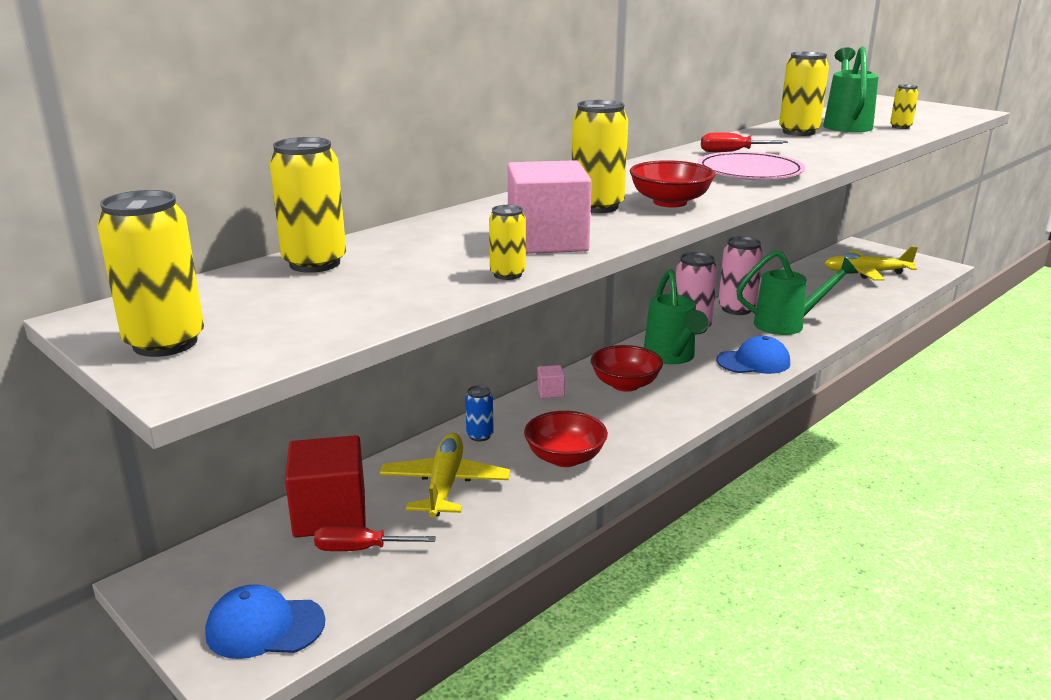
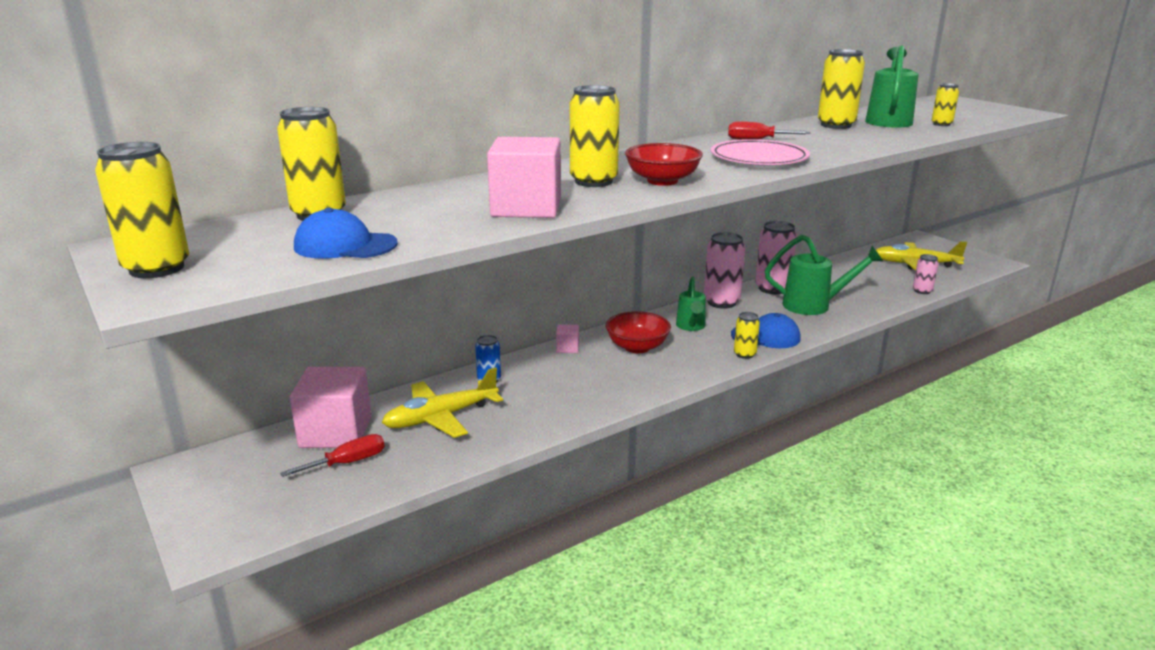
camera: 10 degrees right, 0 degrees up
(265, 627) = (245, 515): blue cap -> blue cap (345, 245)
(330, 514) = (336, 432): red cube -> pink cube
(360, 549) = (348, 463): red screwdriver -> red screwdriver turned 135 degrees clockwise
(445, 485) = (441, 417): yellow plane -> yellow plane turned 135 degrees counterclockwise
(507, 274) = (470, 233): yellow can -> yellow can (744, 354)
(565, 458) = (554, 405): red bowl -> none
(671, 357) = (691, 327): green watering can -> green watering can, size x0.62
(885, 301) = (922, 291): none -> pink can

